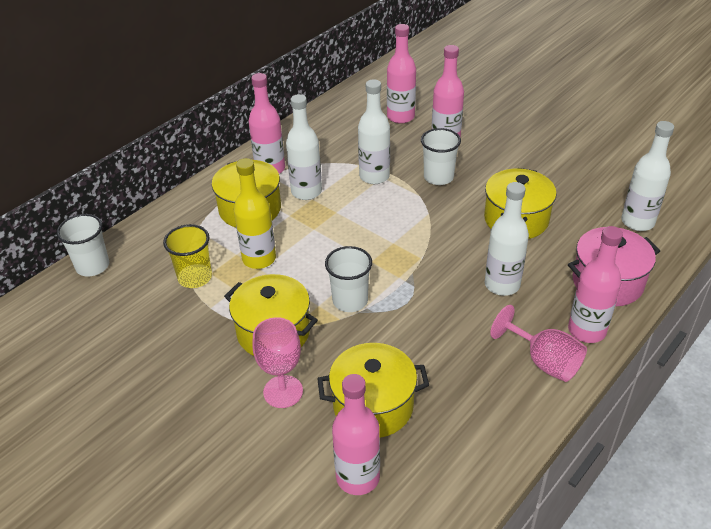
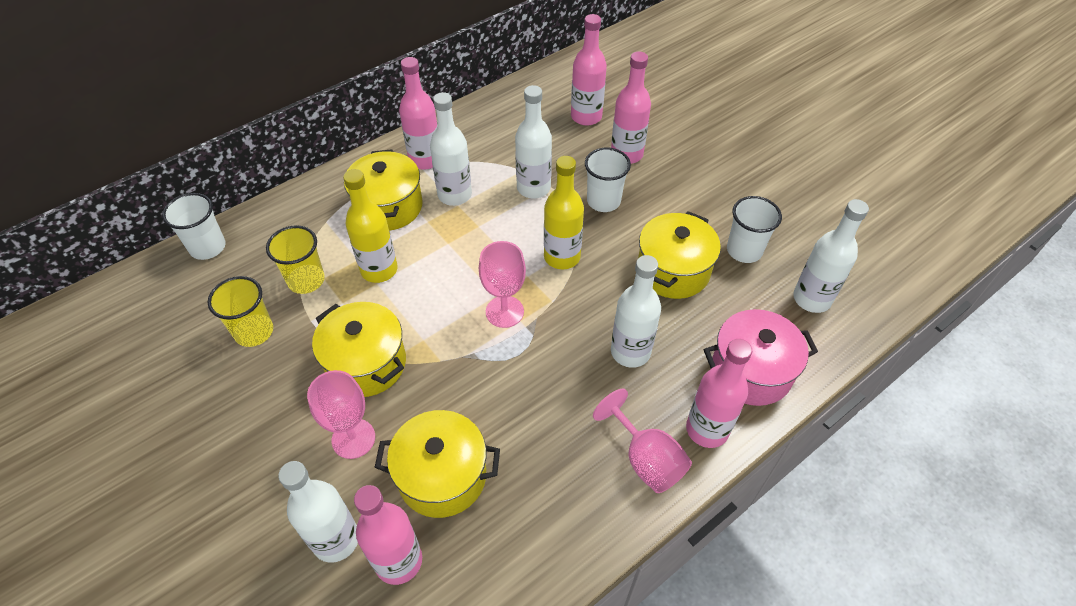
camera: 10 degrees right, 10 degrees up
(160, 325) = (254, 332): none -> yellow cup
(295, 472) = (336, 539): none -> white bottle
(350, 301) = (458, 340): white cup -> white cup (744, 250)
(383, 273) = (504, 312): none -> pink goblet
(418, 224) = (562, 257): none -> yellow bottle

